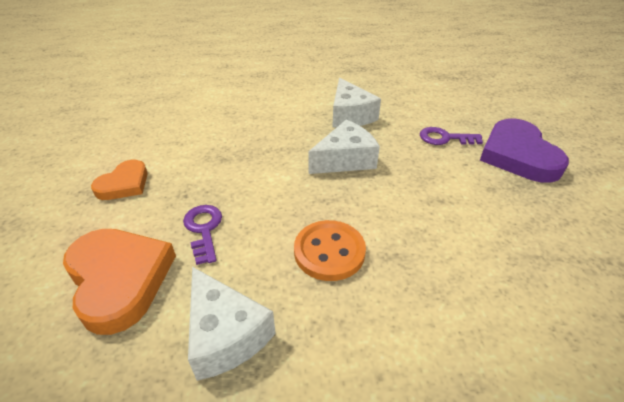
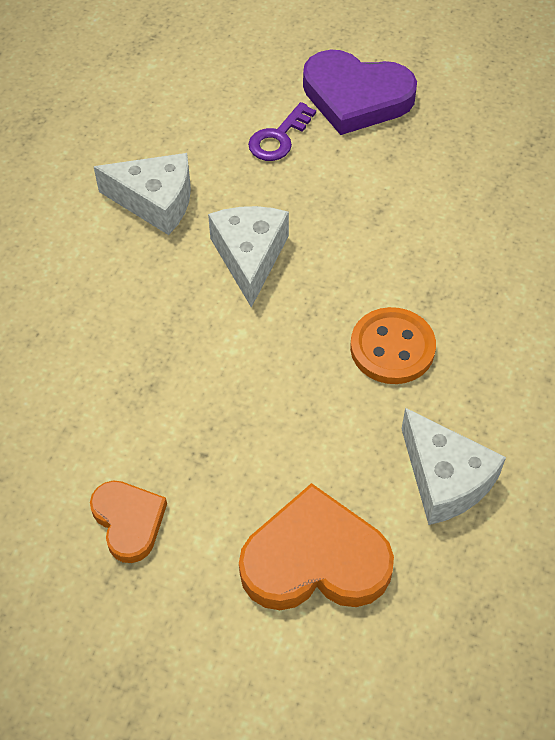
camera: 60 degrees left, 15 degrees up
(204, 229) = (283, 453): purple key -> none
(225, 334) = (445, 479): white cheese -> white cheese turned 60 degrees clockwise

